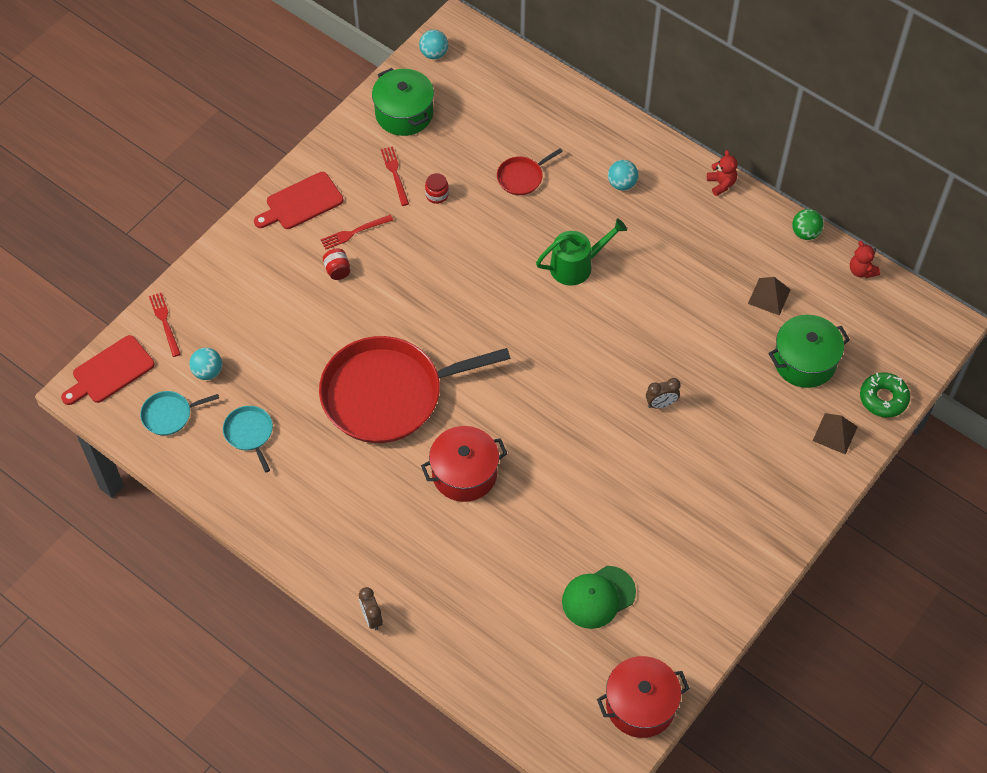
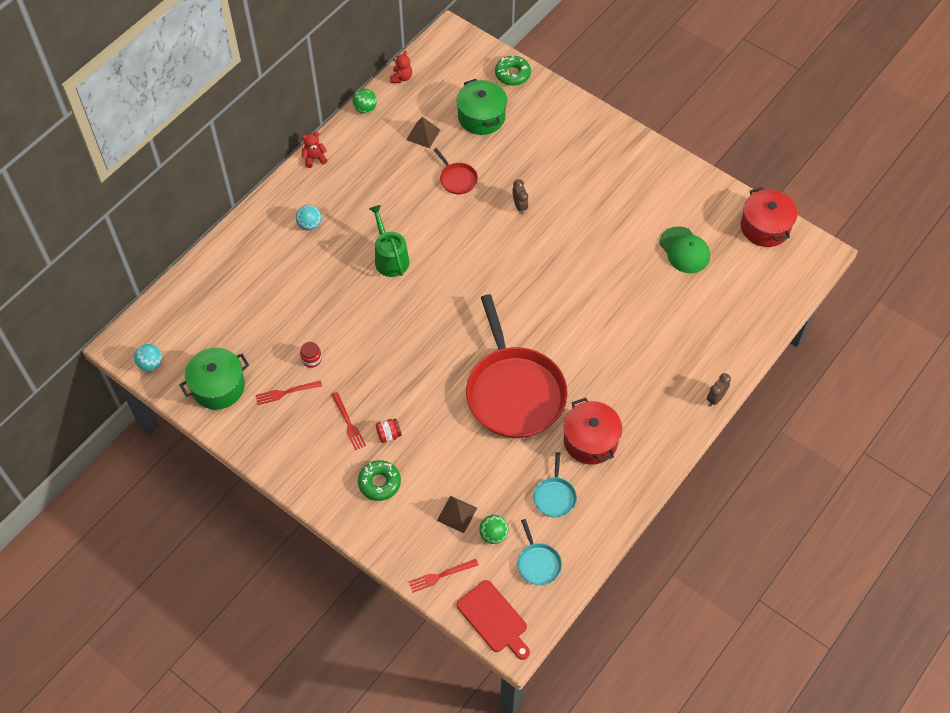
camera: 90 degrees left, 0 degrees up
(208, 372) = (493, 534): turquoise ball -> green ball
(249, 433) = (555, 496): turquoise pan -> turquoise pan turned 60 degrees counterclockwise
(279, 263) = (379, 483): none -> green donut
(301, 202) = (313, 468): red cutting board -> none
(371, 618) = (715, 398): brown clock -> brown clock turned 150 degrees clockwise
(464, 473) = (586, 336): red pot -> red pot (590, 440)
(522, 177) = (297, 295): red pan -> red pan (457, 179)
(835, 433) = (542, 104): brown pyramid -> brown pyramid (457, 514)
(861, 271) = (401, 78): red teddy bear -> red teddy bear turned 45 degrees counterclockwise

